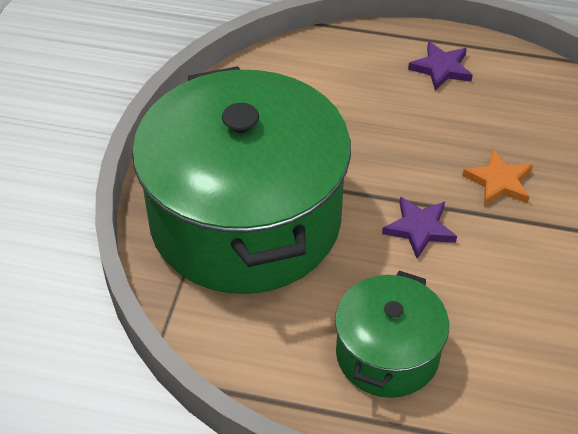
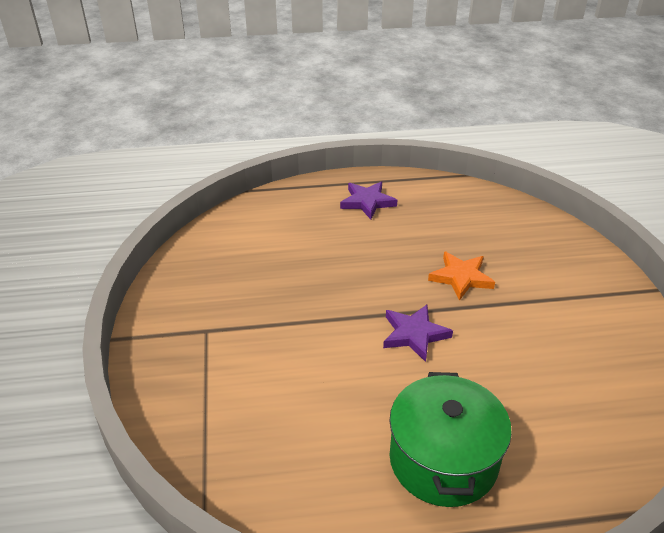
camera: 20 degrees left, 10 degrees down
(245, 220) = (248, 370): green pot -> none

